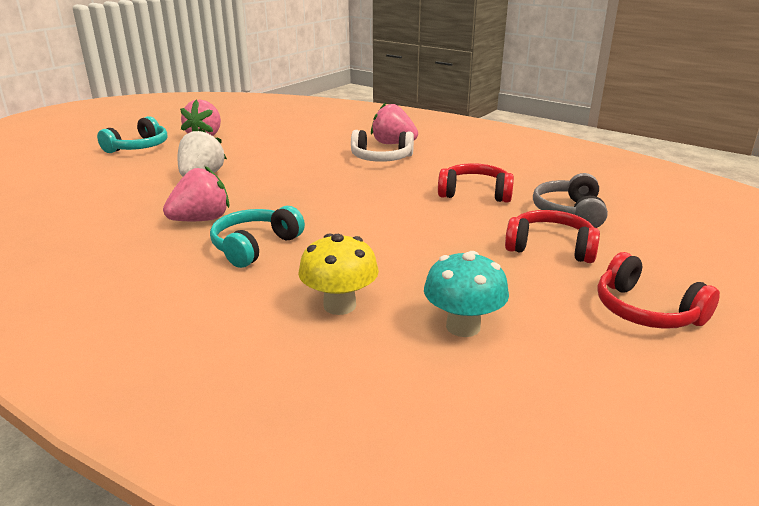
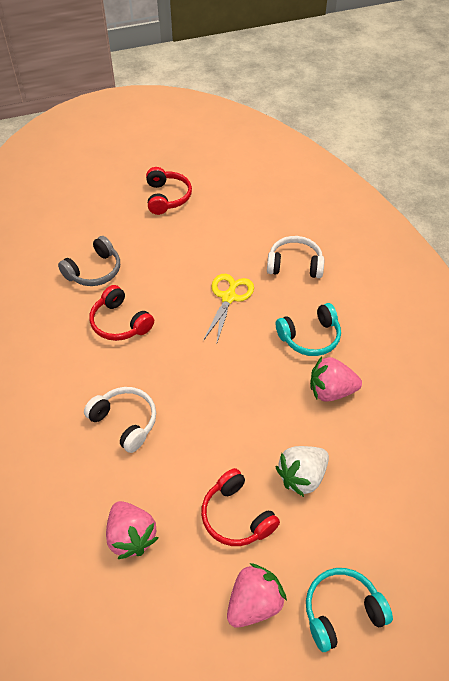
camera: 145 degrees left, 25 degrees up
(339, 305) = (294, 265): yellow mushroom -> white headphones
(391, 243) = (228, 297): none -> yellow scissors
(393, 144) = (82, 450): pink strawberry -> pink strawberry (131, 536)
(463, 326) = (251, 227): turquoise mushroom -> none
(550, 248) = (149, 250): red headphones -> red headphones (236, 516)

